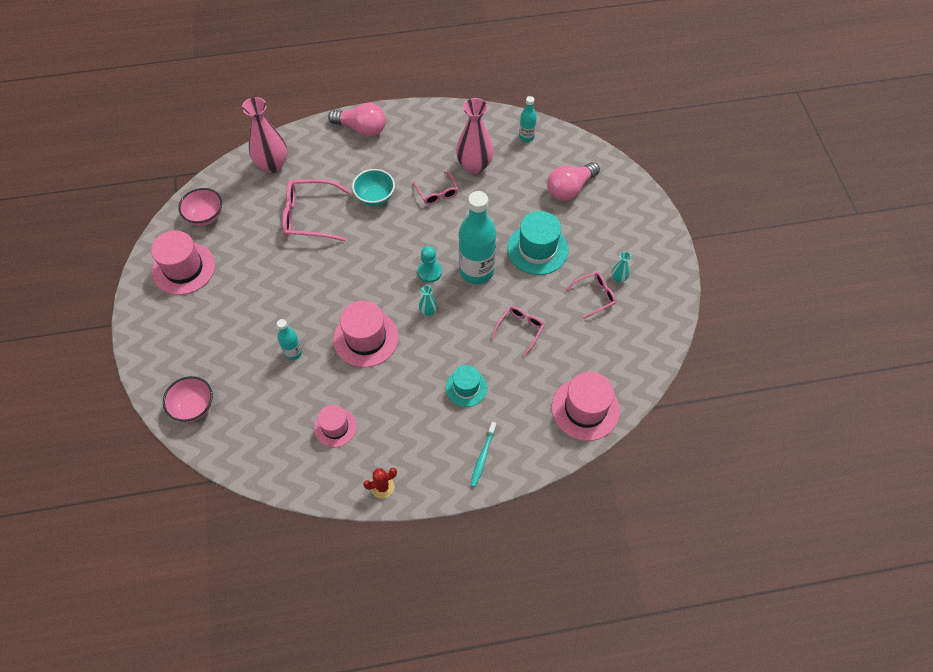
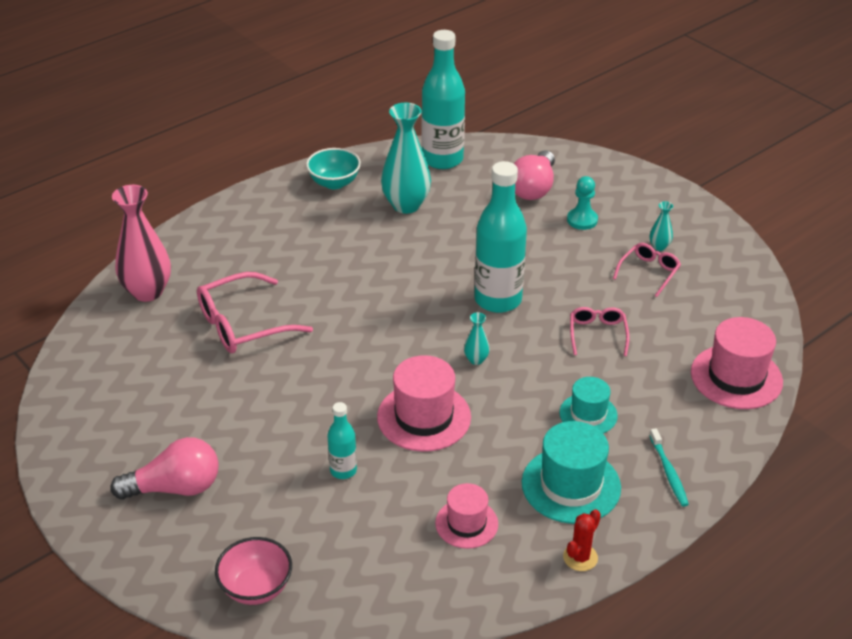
camera: 30 degrees left, 20 degrees down
(183, 268) = (112, 444): pink hat -> none
(205, 216) = (97, 377): pink bowl -> none
(361, 129) = (236, 217): pink light bulb -> pink light bulb (175, 488)
(375, 197) = (311, 276): turquoise bowl -> turquoise bowl (334, 183)
(429, 272) = (443, 322): turquoise pawn -> turquoise pawn (582, 220)
(437, 193) = (385, 245): pink glasses -> none
(474, 166) = (406, 205): pink vase -> turquoise vase
(526, 137) = (442, 159): turquoise bottle -> turquoise bottle, size x2.03
(537, 249) = (548, 254): turquoise hat -> turquoise hat (571, 485)

